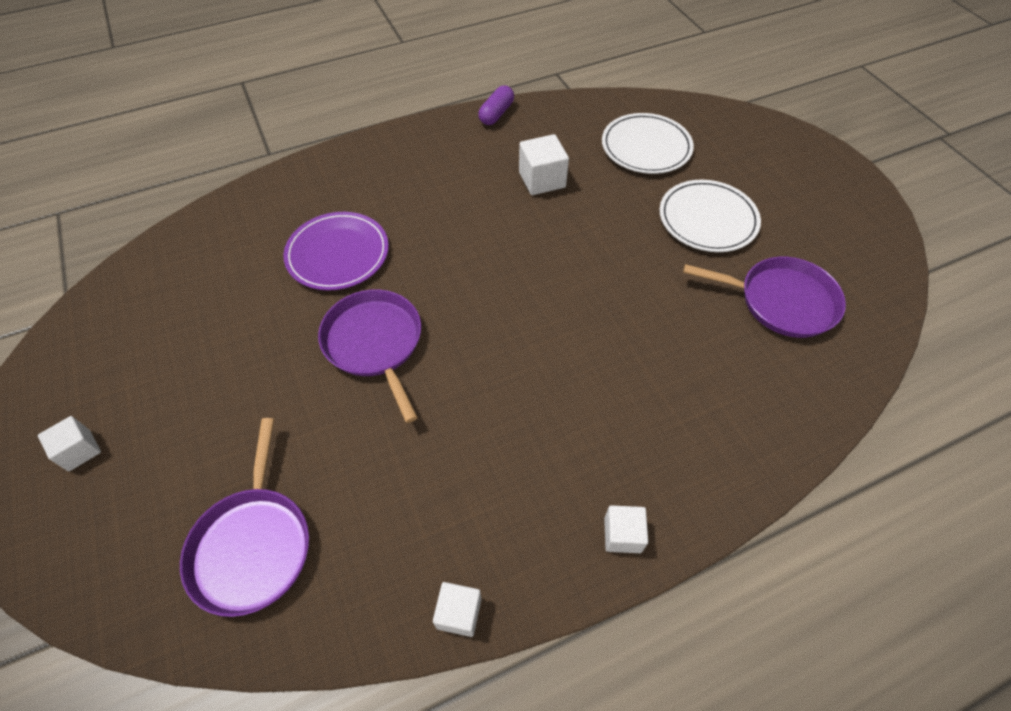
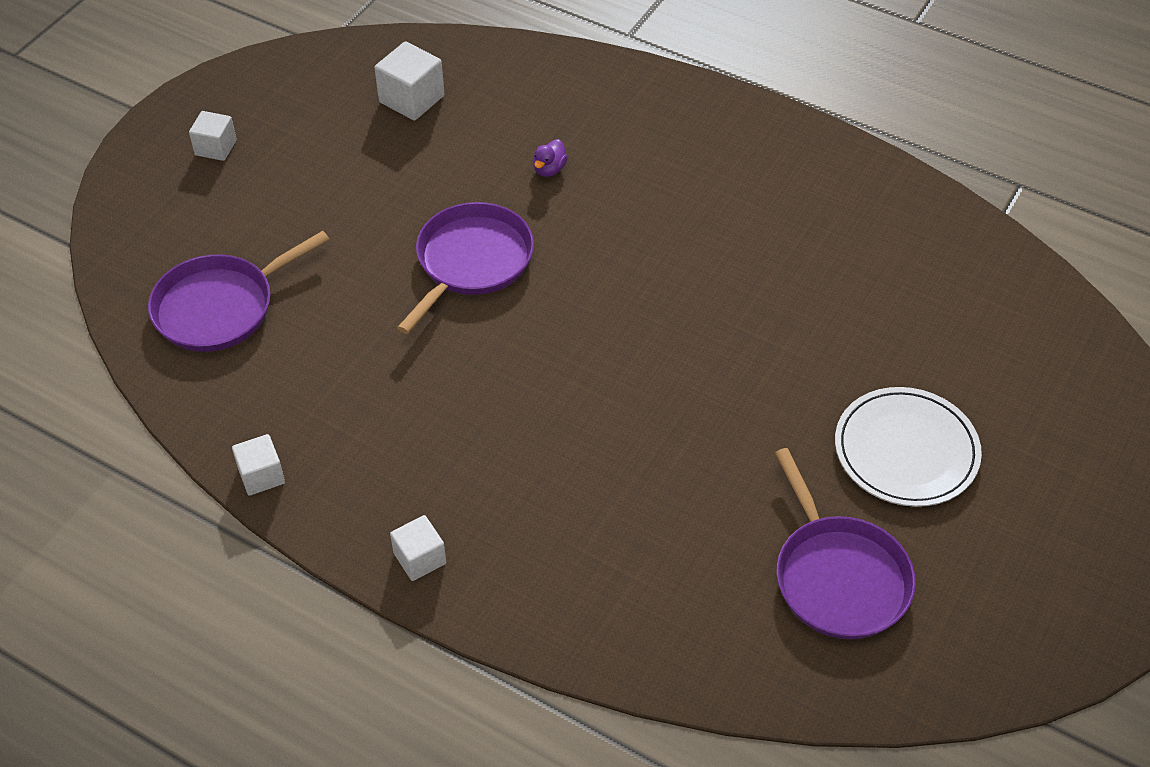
camera: 55 degrees right, 5 degrees down
(338, 254) = (549, 169): purple plate -> purple duck
(496, 114) = (880, 171): purple capsule -> none
(542, 179) = (814, 268): white cube -> white cube (411, 99)
(646, 147) = (972, 335): white plate -> none

